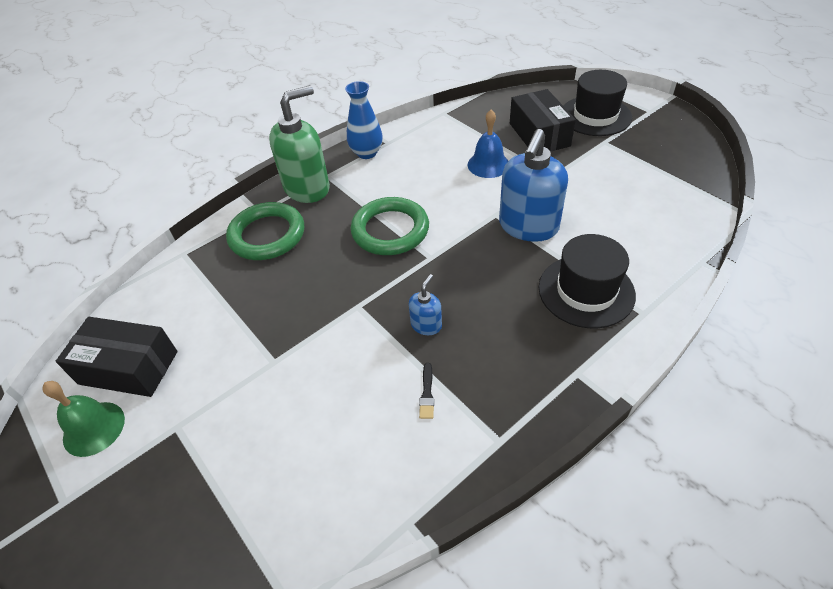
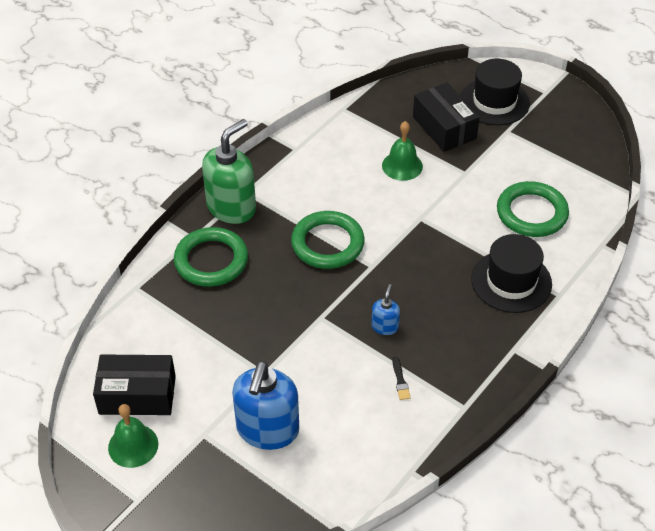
camera: 15 degrees left, 0 degrees up
(367, 153) = (278, 163): blue vase -> none
(488, 164) = (402, 166): blue bell -> green bell
(528, 226) = (452, 227): blue soap dispenser -> blue soap dispenser (267, 430)
(620, 220) = (531, 213): none -> green ring

